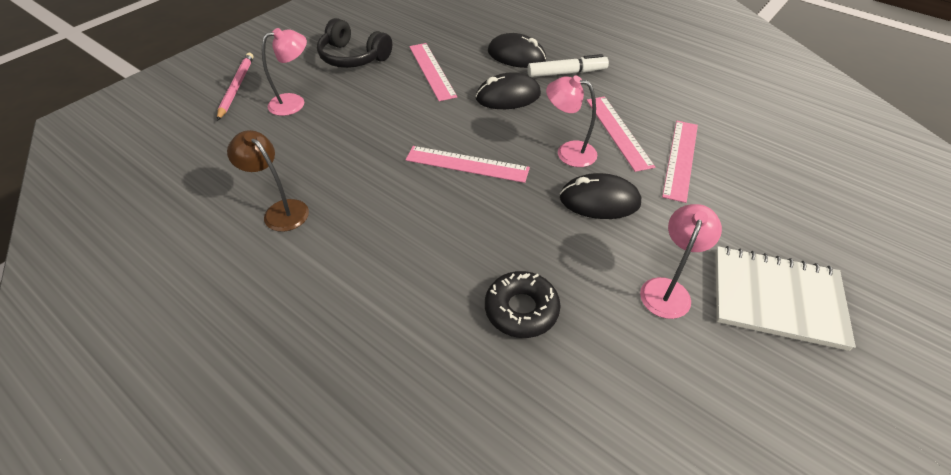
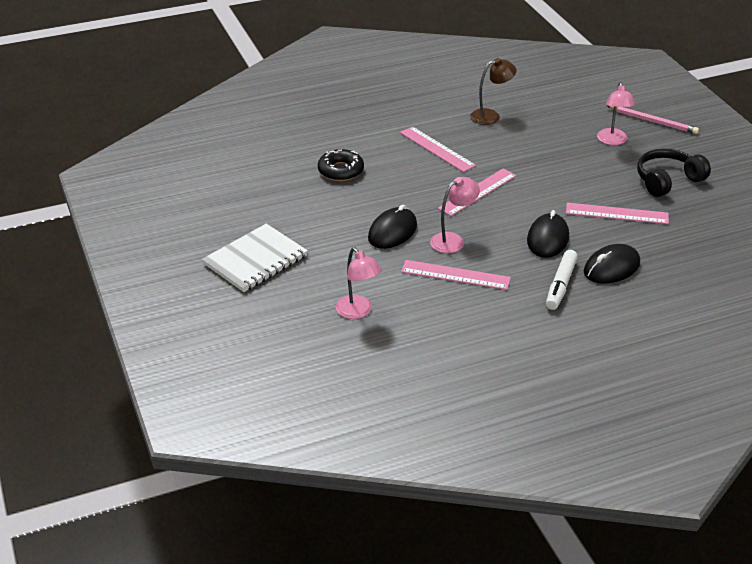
camera: 120 degrees right, 10 degrees down
(667, 289) = (302, 224): pink lamp -> pink lamp (358, 312)
(681, 159) = (398, 290): pink ruler -> pink ruler (437, 149)

